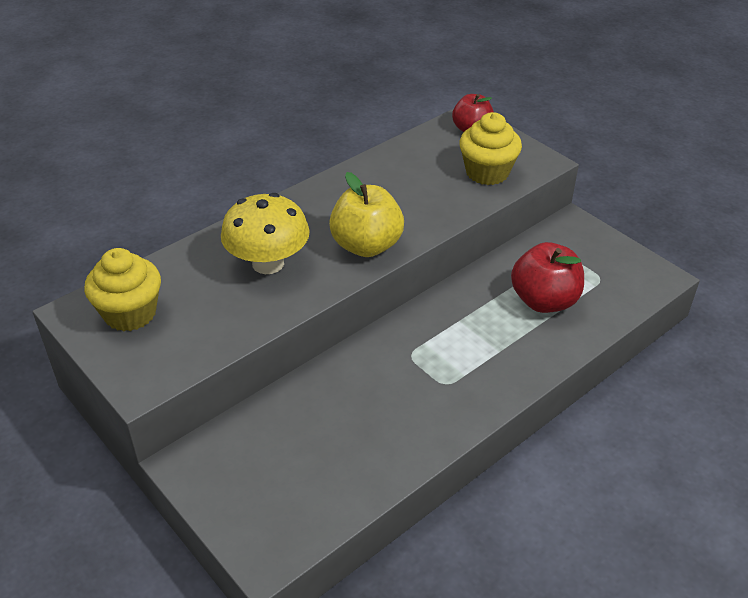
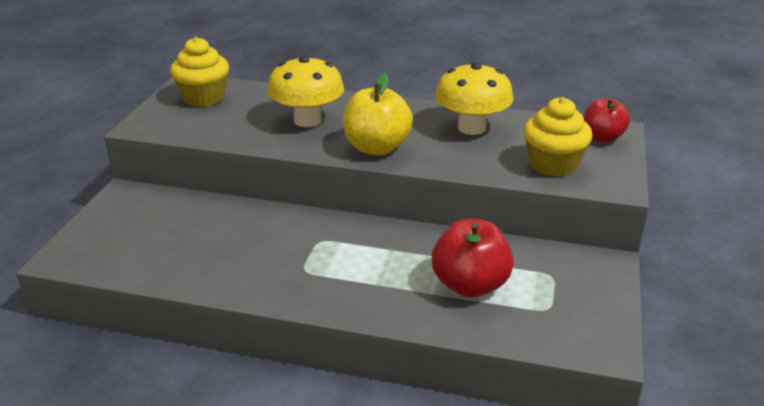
camera: 55 degrees right, 10 degrees down
(389, 180) = (471, 128): none -> yellow mushroom

